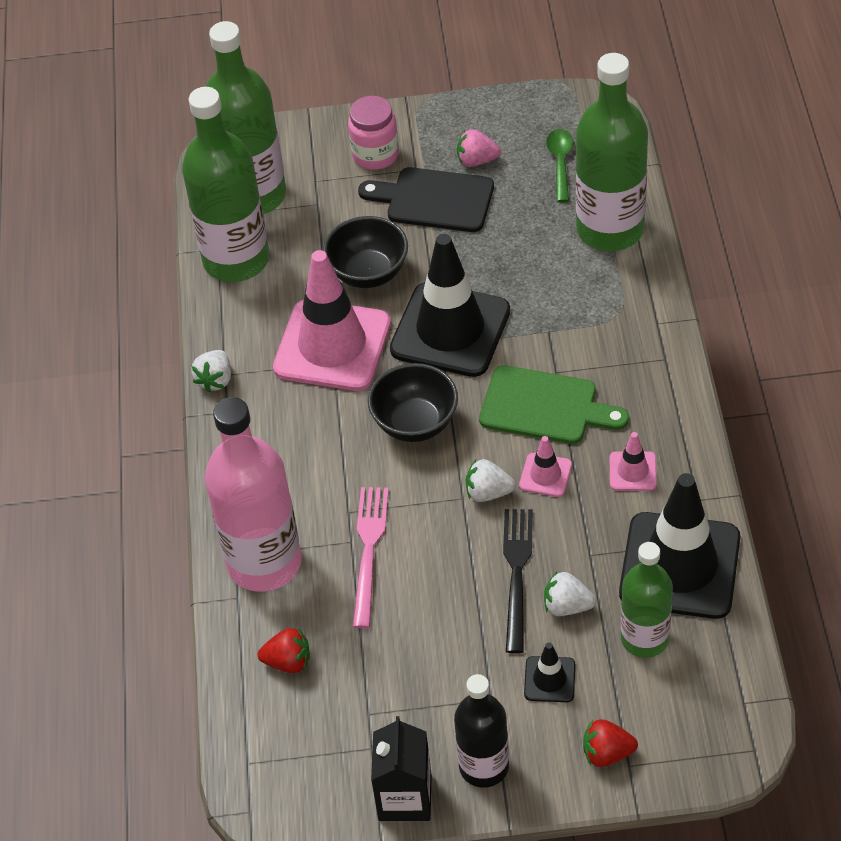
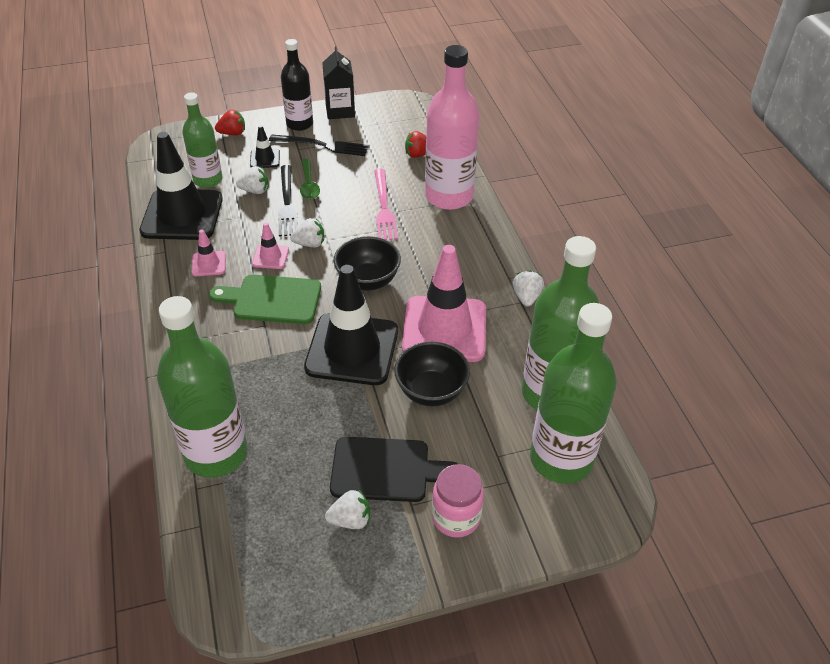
camera: 165 degrees right, 5 degrees down
(449, 702) = (322, 145): none -> black fork
(476, 160) = (350, 520): pink strawberry -> white strawberry
(560, 163) = (264, 525): green spoon -> green spoon (309, 185)

